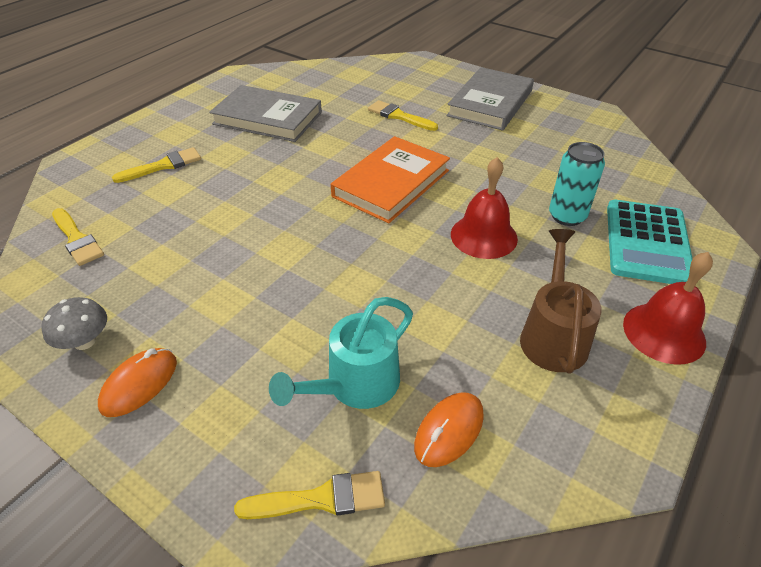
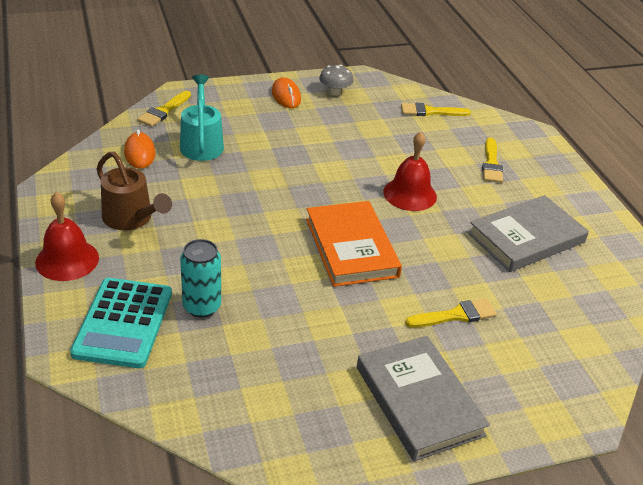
camera: 125 degrees right, 5 degrees down
(483, 236) = (238, 251): red bell -> red bell (410, 194)
(647, 242) = (123, 323): turquoise calculator -> turquoise calculator turned 135 degrees counterclockwise

